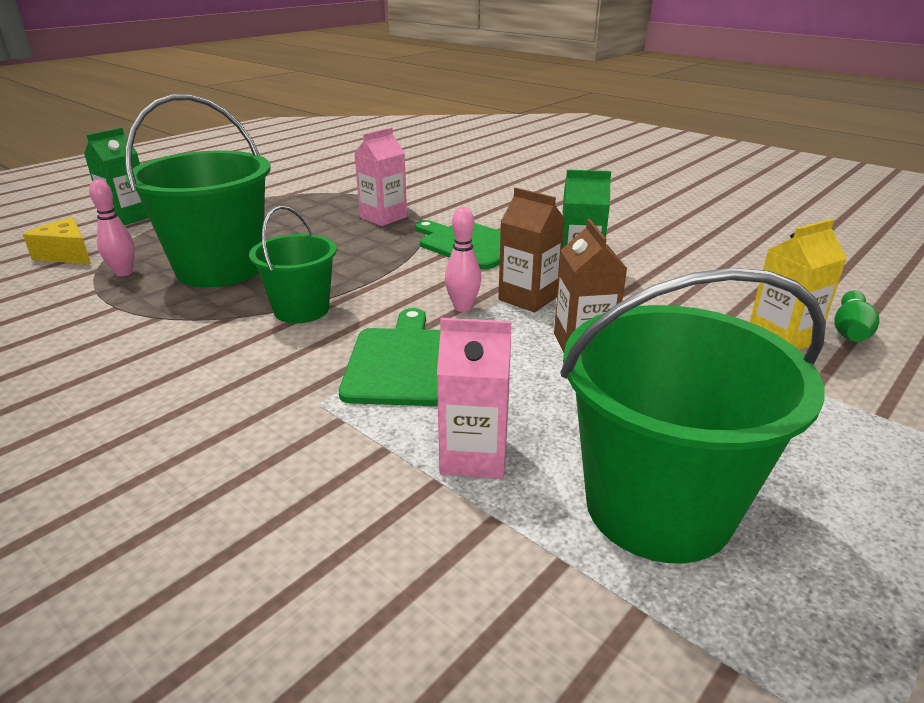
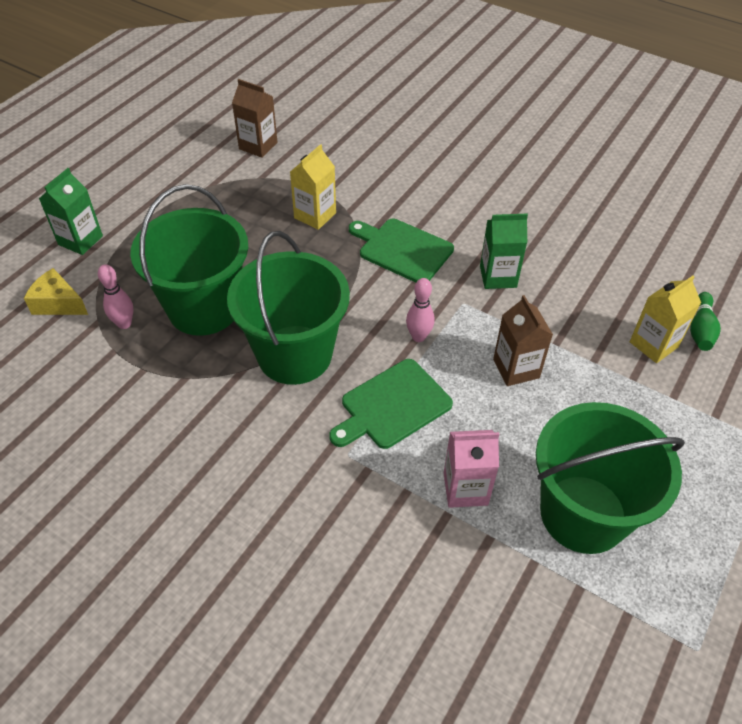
camera: 10 degrees left, 20 degrees up
(301, 310) = (294, 354): green bucket -> green bucket, size x1.74
(383, 217) = (315, 215): pink carton -> yellow carton
(402, 362) = (392, 405): green cutting board -> green cutting board turned 120 degrees counterclockwise
(528, 298) = (465, 319): brown carton -> brown carton (258, 146)

